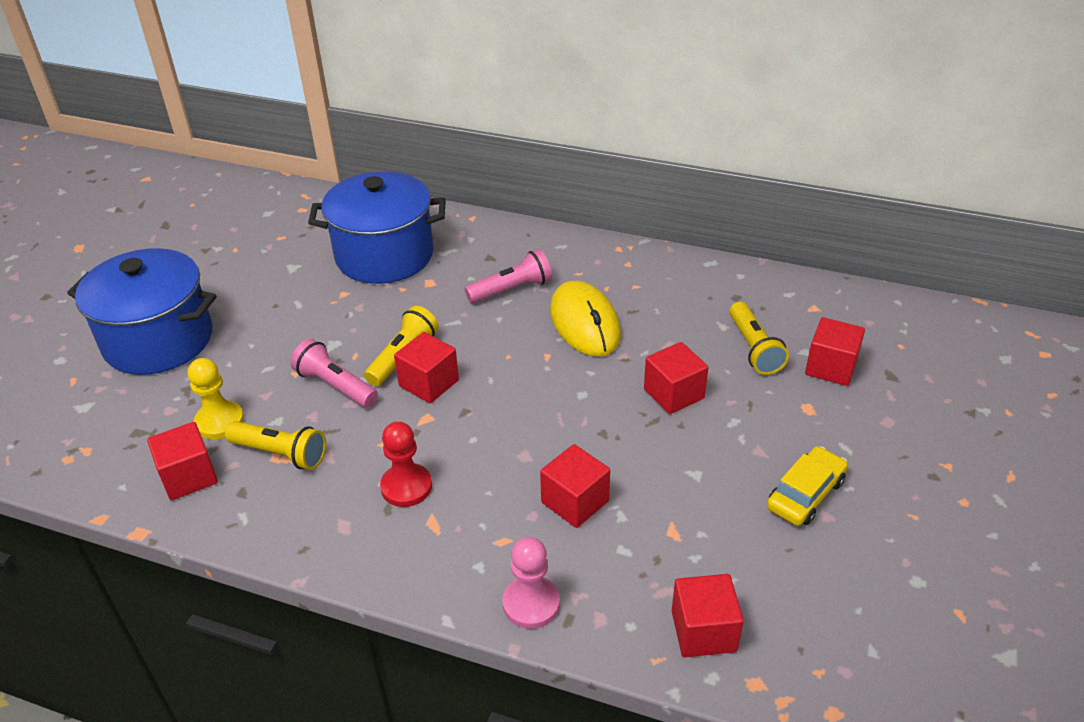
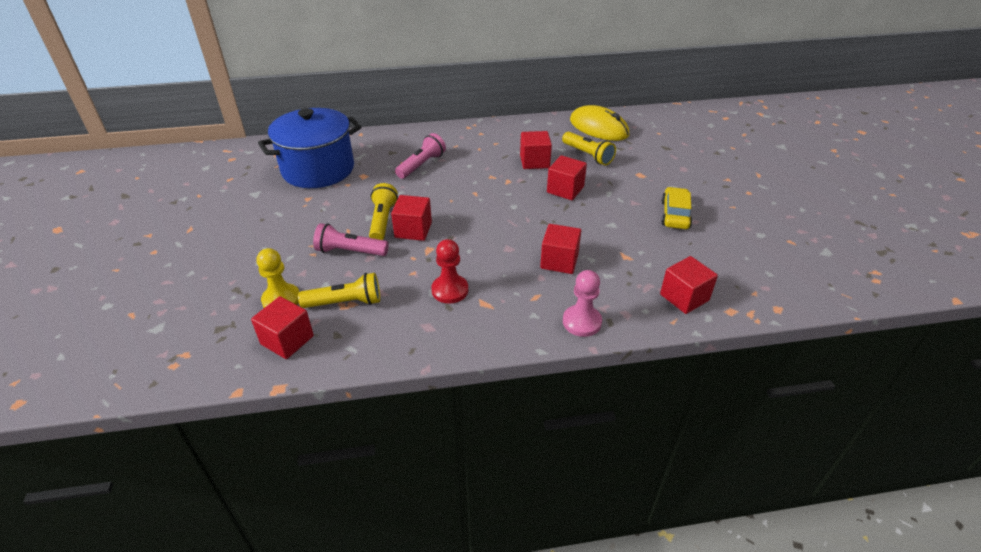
camera: 30 degrees left, 0 degrees up
(158, 340) = (185, 267): blue pot -> none
(585, 323) = (482, 169): yellow mouse -> yellow mouse (599, 128)
(831, 367) = (634, 152): red cube -> red cube (534, 161)

